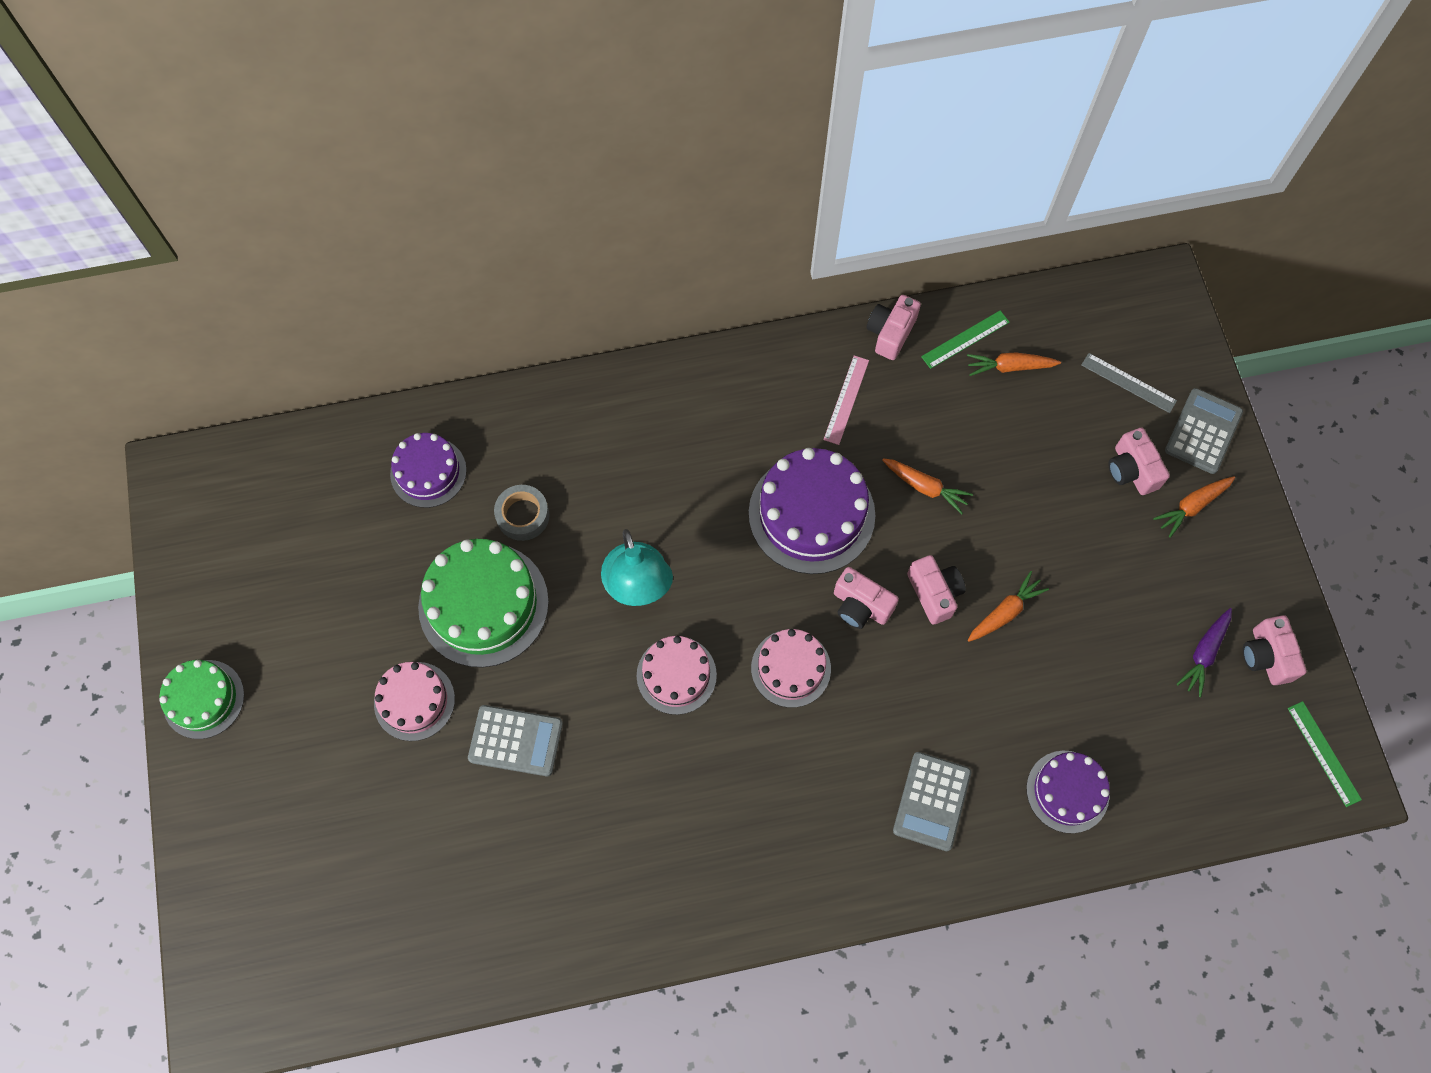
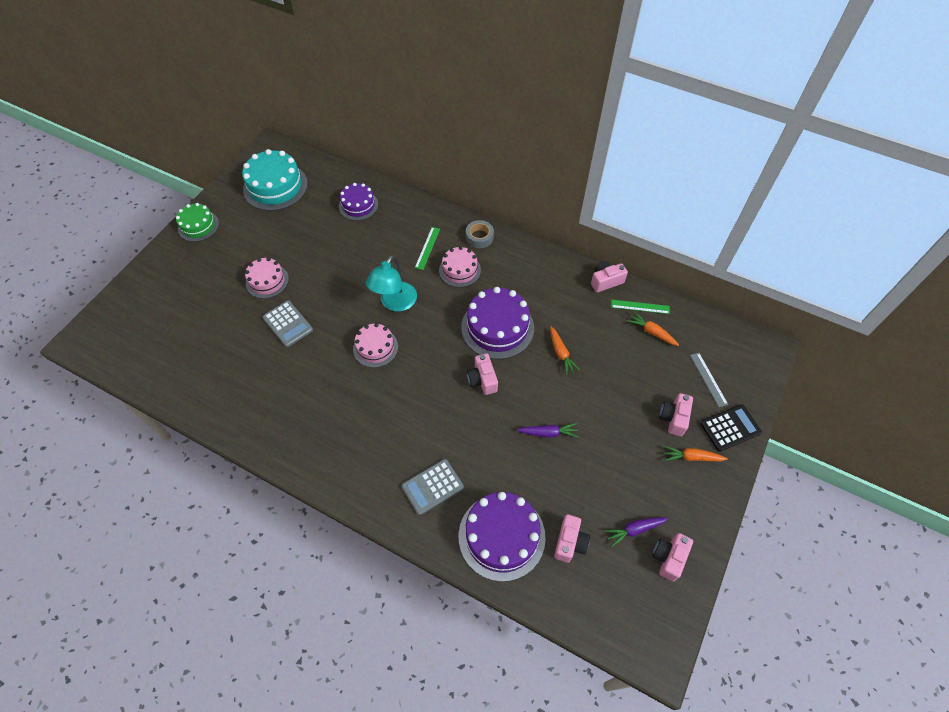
camera: 40 degrees right, 10 degrees down
(260, 538) = (275, 186): none -> turquoise cake
(483, 604) = (329, 265): green cake -> none
(523, 515) = (377, 245): grey tape -> grey tape (479, 237)
(791, 668) = (426, 381): pink cake -> pink cake (459, 270)
(846, 399) = (558, 293): pink ruler -> none
(934, 593) = (522, 400): pink camera -> pink camera (570, 542)
(1005, 612) = (548, 433): orange carrot -> purple carrot
(1067, 791) = (501, 536): purple cake -> purple cake, size x1.65
(1203, 431) = (730, 428): grey calculator -> black calculator
(1323, 753) = (658, 632): green ruler -> green ruler (427, 248)

